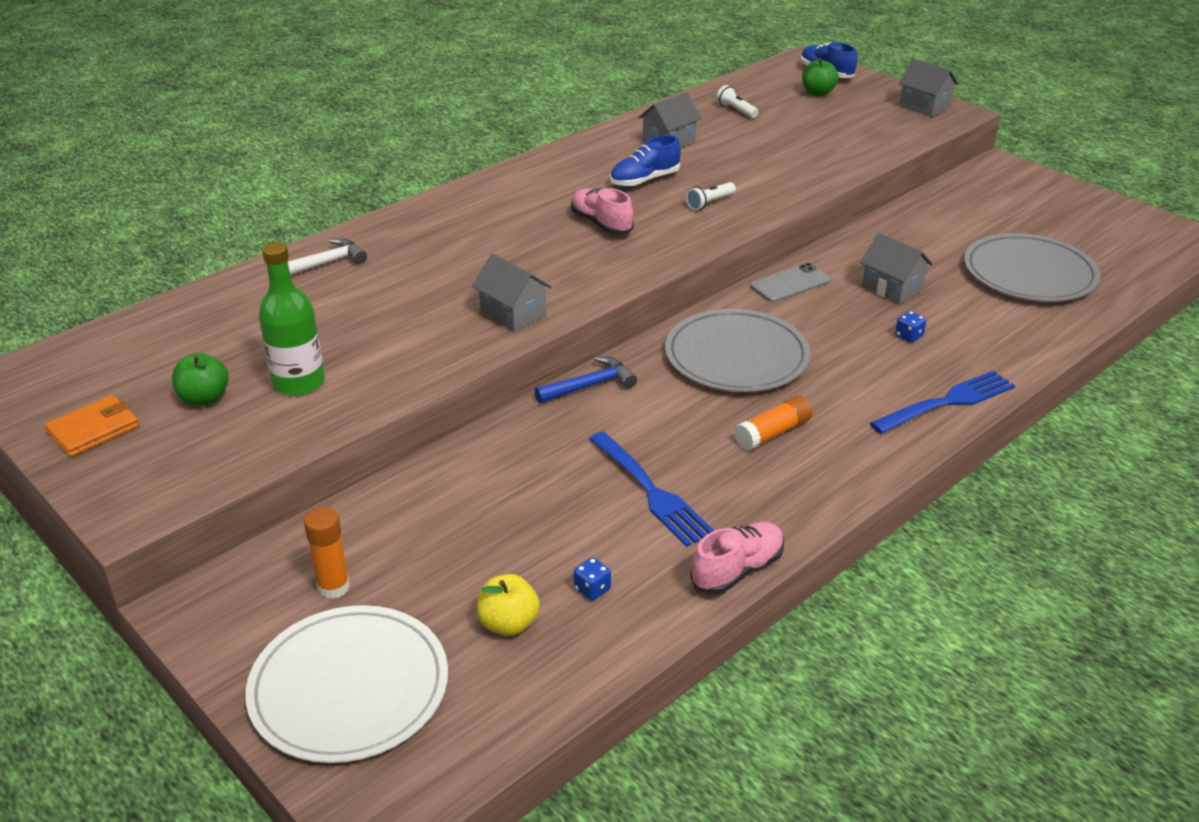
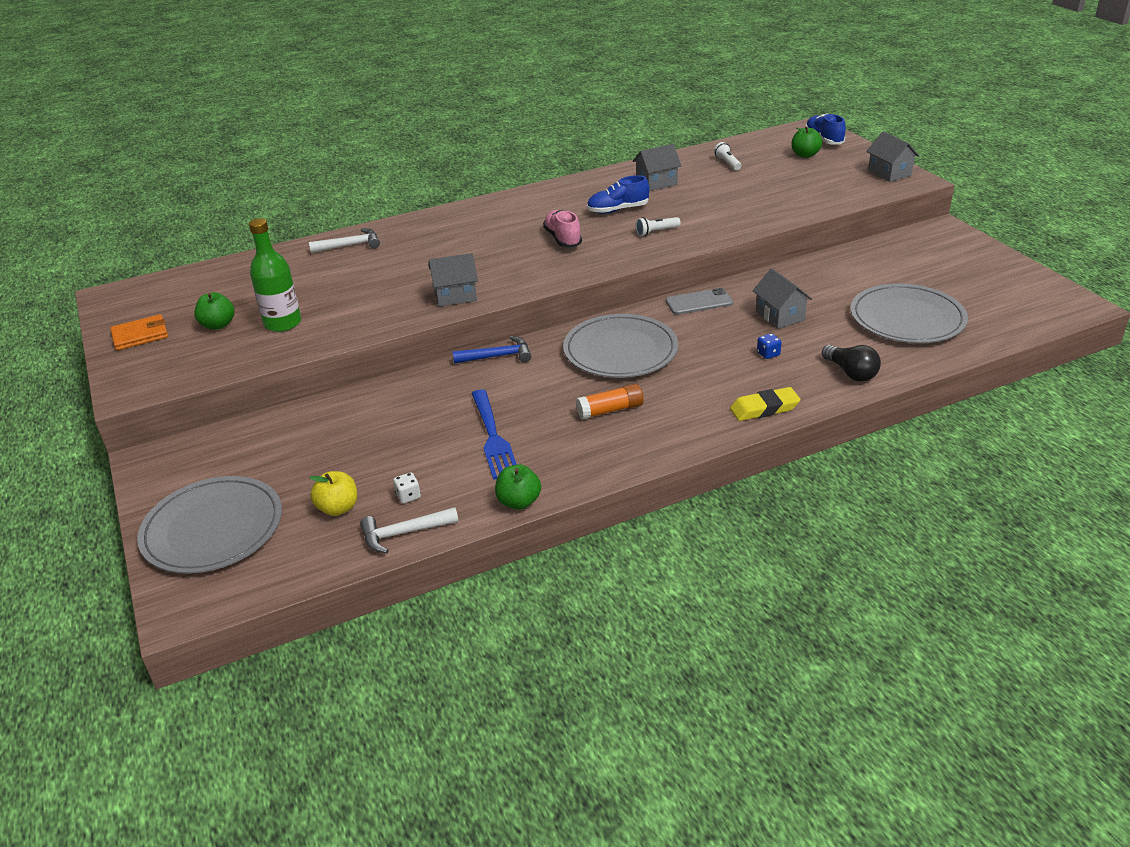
camera: 20 degrees right, 0 degrees up
(333, 587) = (242, 463): orange glue stick -> none
(349, 688) = (213, 528): white plate -> grey plate
(513, 314) = (455, 295): grey house -> grey house turned 75 degrees counterclockwise
(592, 589) = (408, 496): blue dice -> white dice
(618, 640) = (403, 533): none -> white hammer
(737, 570) = (519, 502): pink shoe -> green apple
(947, 403) = (764, 408): blue fork -> yellow eraser
(1012, 345) = (851, 373): none -> black light bulb

